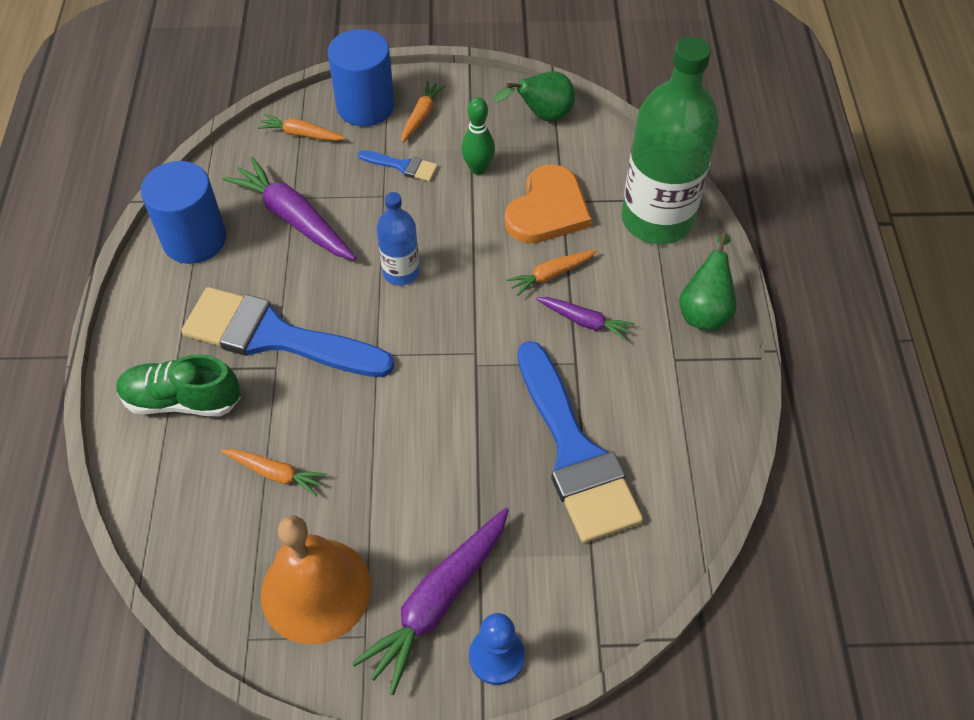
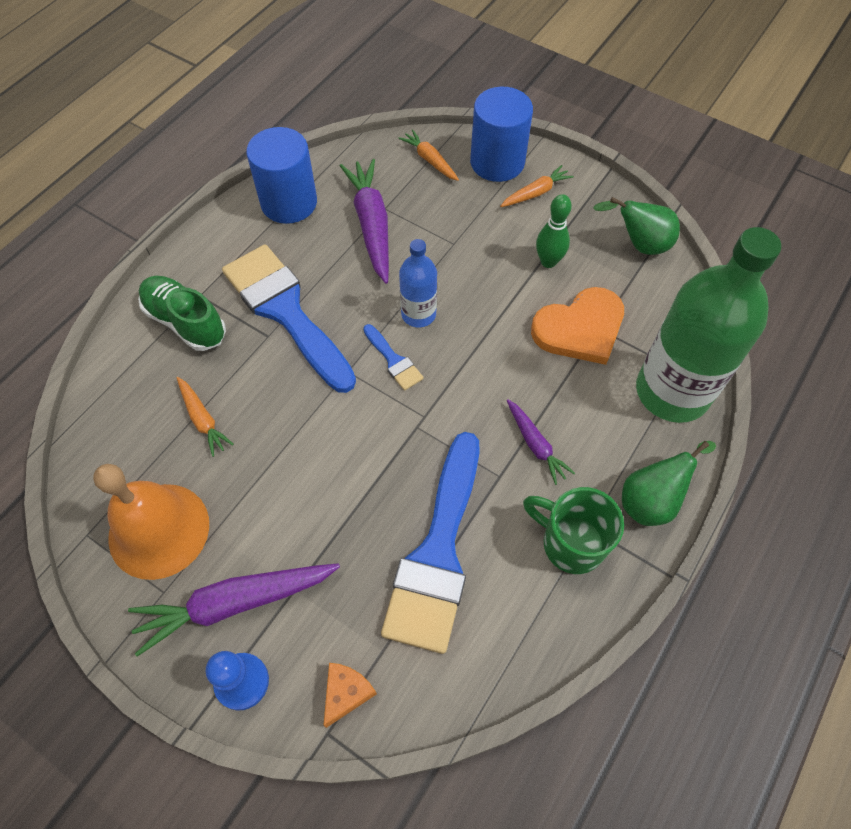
camera: 35 degrees right, 5 degrees up
(403, 166) = (488, 227): blue brush -> blue brush (394, 361)
(551, 275) = (539, 387): orange carrot -> none
(589, 605) = (346, 693): none -> orange cheese
(670, 380) = (570, 543): none -> green mug

